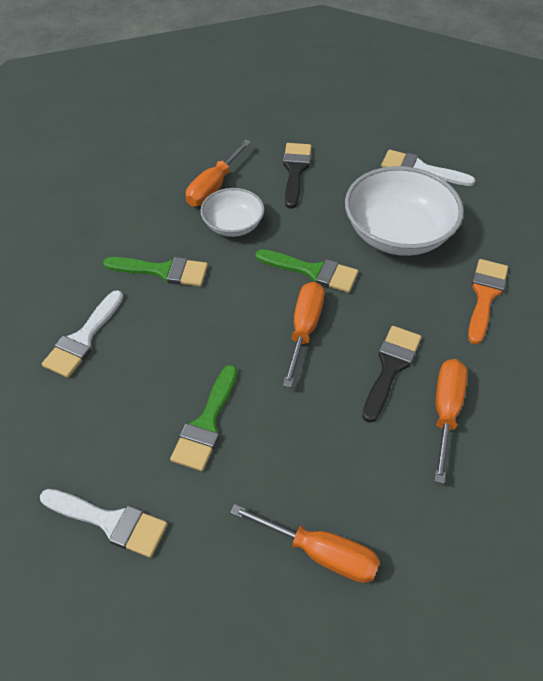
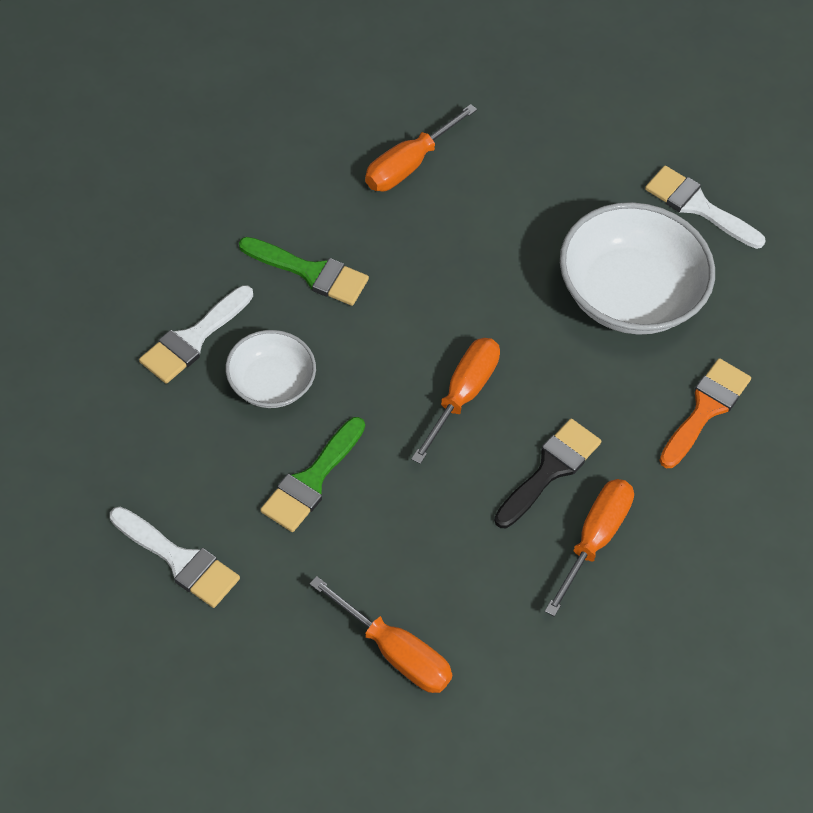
camera: 10 degrees right, 5 degrees up
(233, 225) = (417, 228): white bowl -> white bowl (271, 383)
(295, 171) = (525, 167): black brush -> none
(312, 271) = (499, 320): green brush -> none

